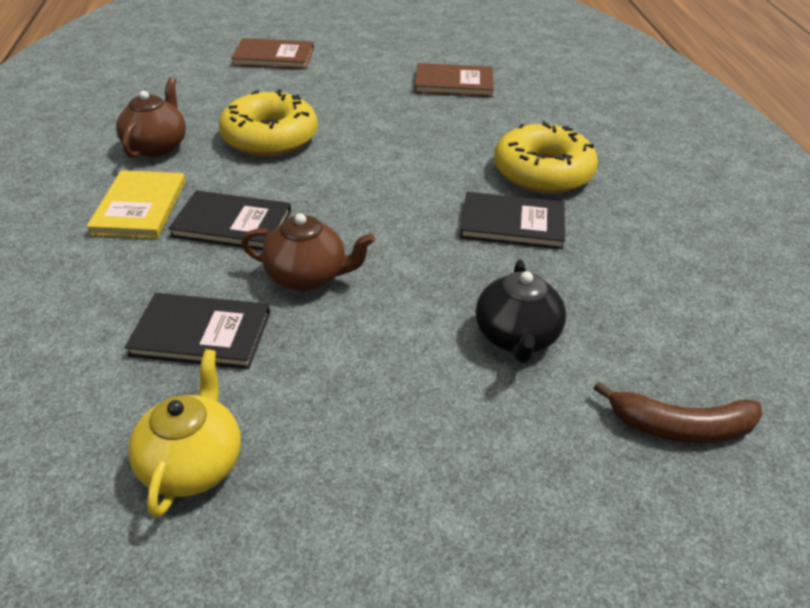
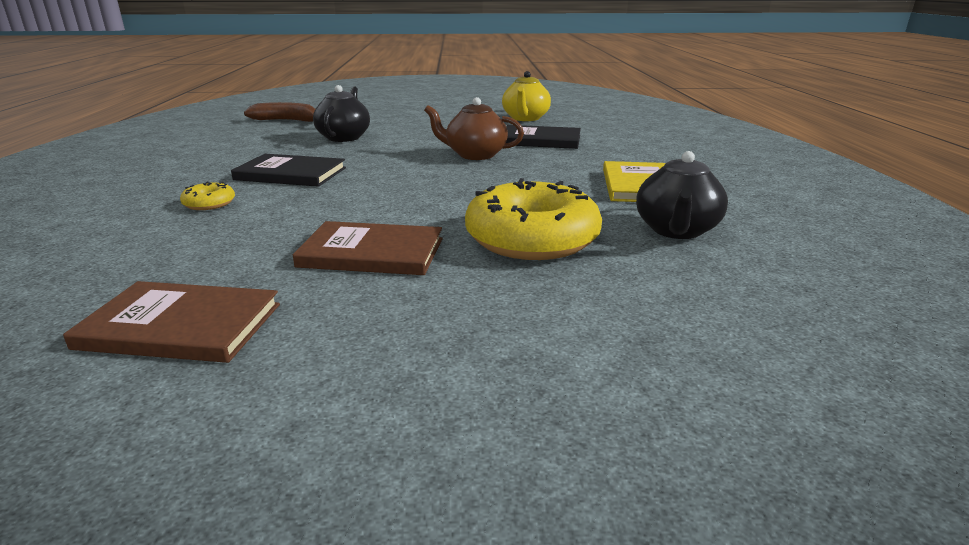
camera: 175 degrees left, 15 degrees down
(156, 147) = (676, 230): brown teapot -> black teapot
(232, 224) = (544, 176): black book -> none
(274, 57) = (583, 417): brown book -> brown book (372, 253)
(543, 172) = (209, 204): yellow donut -> yellow donut, size x0.43

